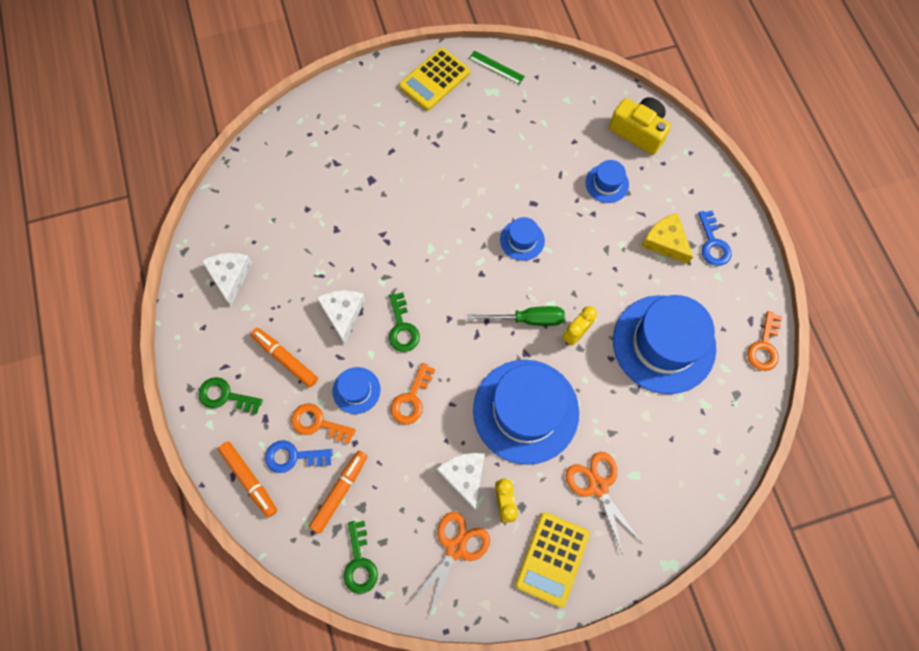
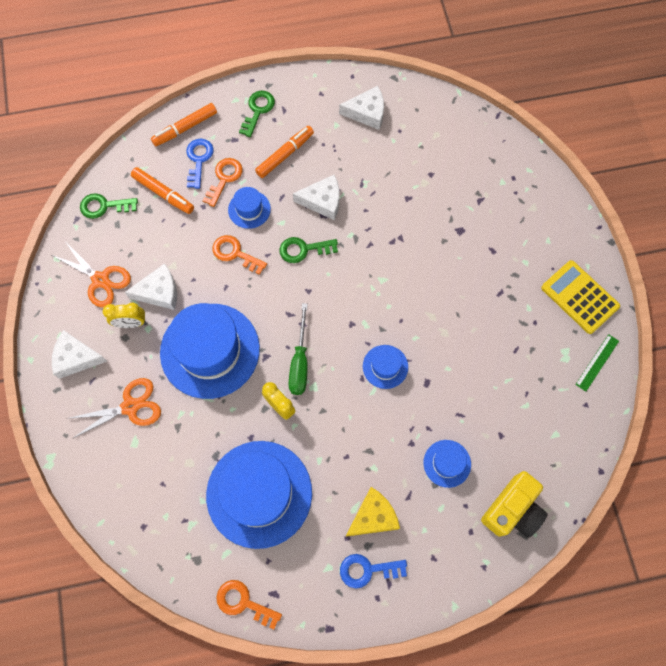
camera: 95 degrees right, 0 degrees up
(552, 558) = (76, 358): yellow calculator -> white cheese

